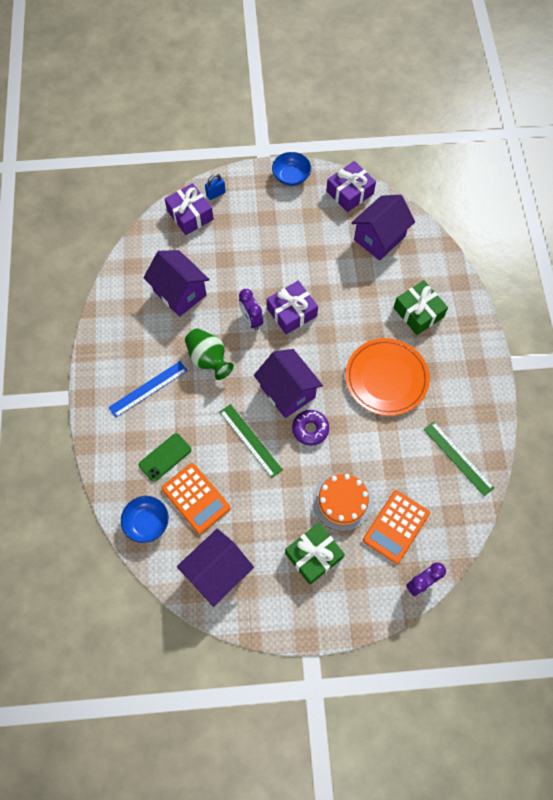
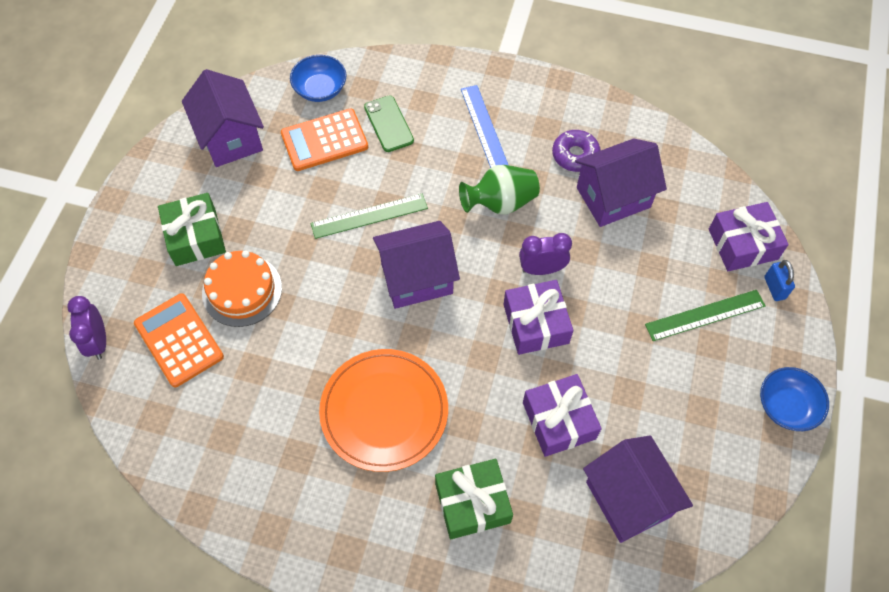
camera: 110 degrees right, 5 degrees down
(310, 429) = (353, 287): purple donut -> purple donut (575, 155)
(349, 192) = (733, 487): purple gift -> purple gift (559, 420)
(458, 458) = (225, 458): green ruler -> green ruler (705, 315)

